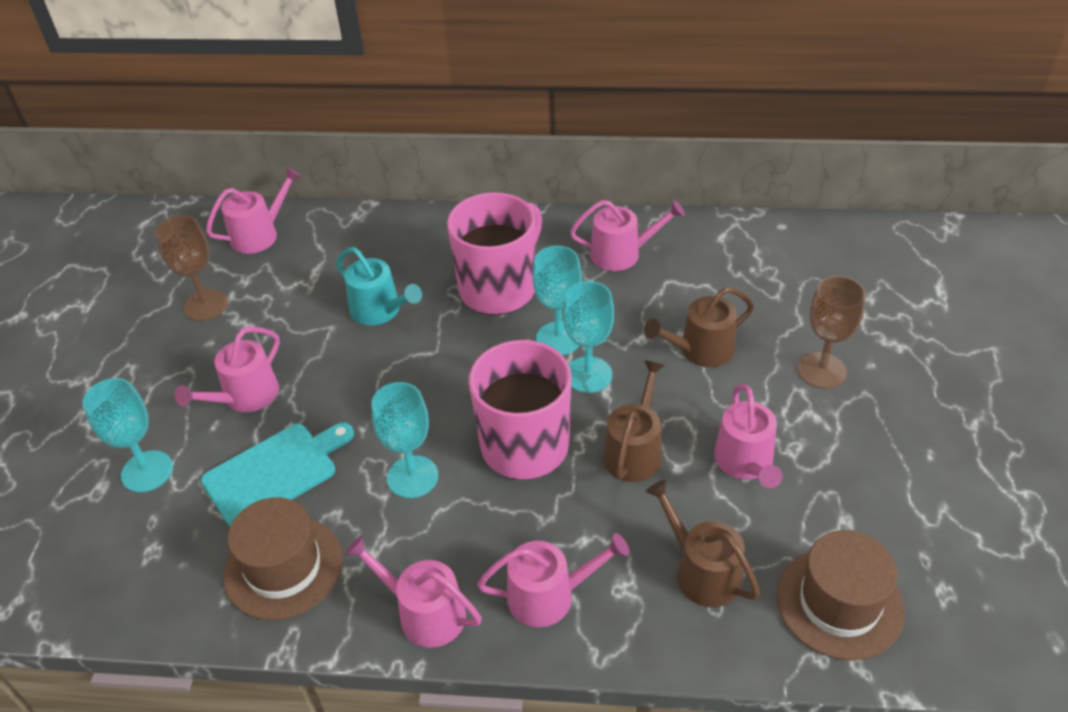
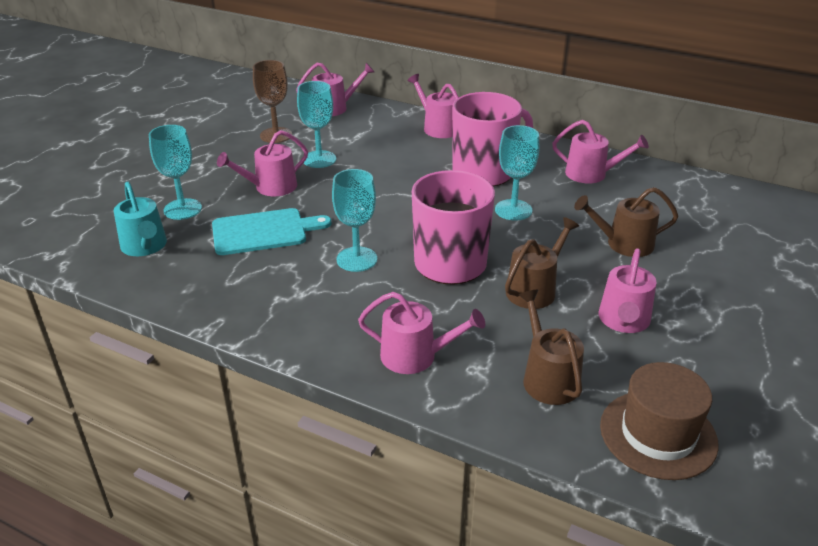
camera: 20 degrees right, 10 degrees down
(283, 567) = (236, 283): brown hat -> none
(380, 310) = (390, 164): turquoise watering can -> turquoise watering can (145, 246)
(424, 613) = (317, 338): pink watering can -> pink watering can (438, 127)
(588, 375) = (524, 236): turquoise goblet -> turquoise goblet (319, 159)
(821, 370) = (723, 281): brown goblet -> none

